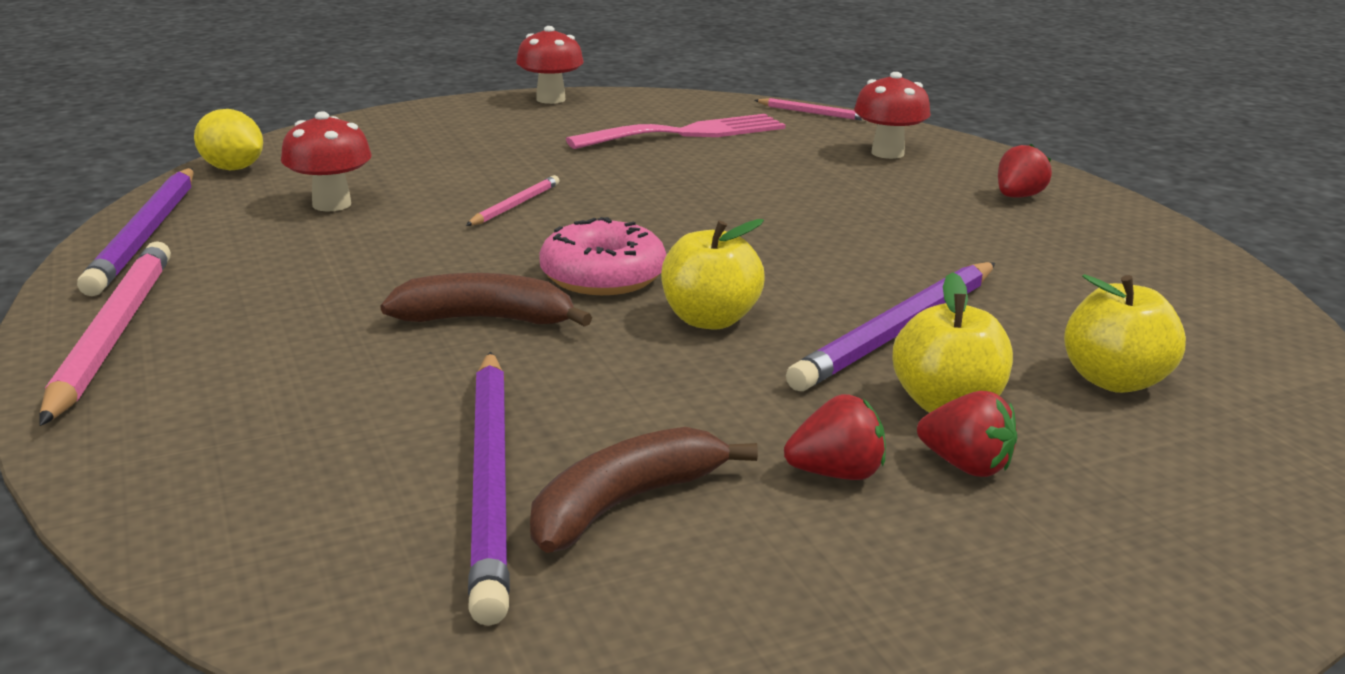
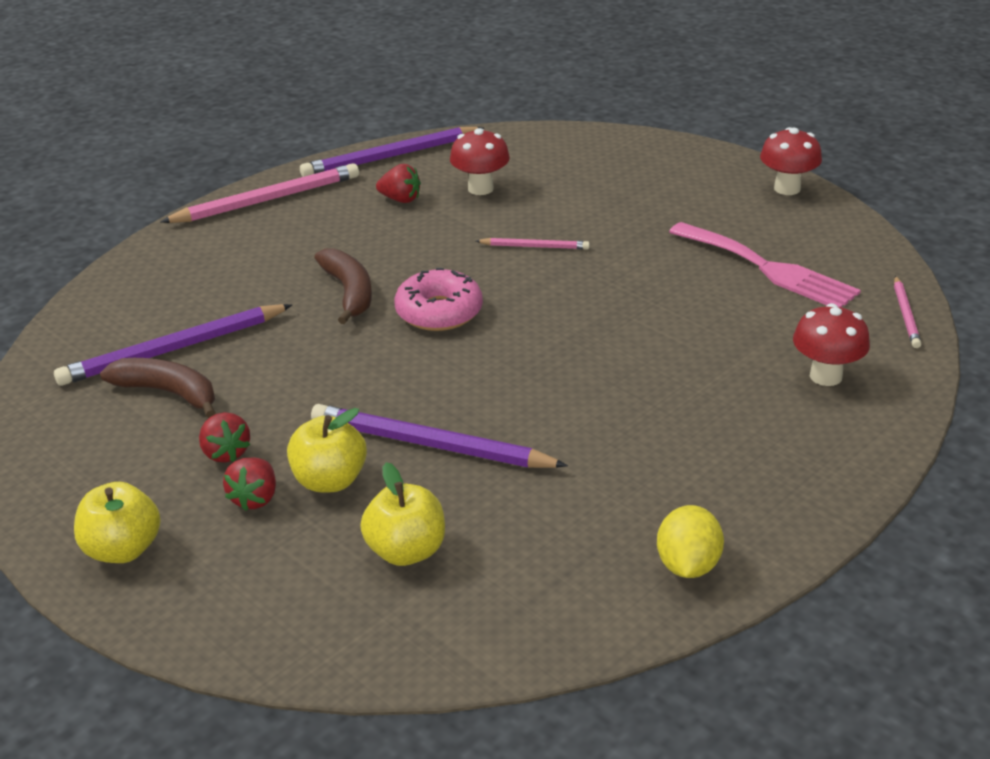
camera: 70 degrees right, 10 degrees up
(233, 168) = (512, 138): yellow lemon -> yellow lemon (688, 565)
(710, 320) = (399, 367): yellow apple -> yellow apple (123, 549)
(1018, 197) = (773, 466): red strawberry -> red strawberry (400, 199)

